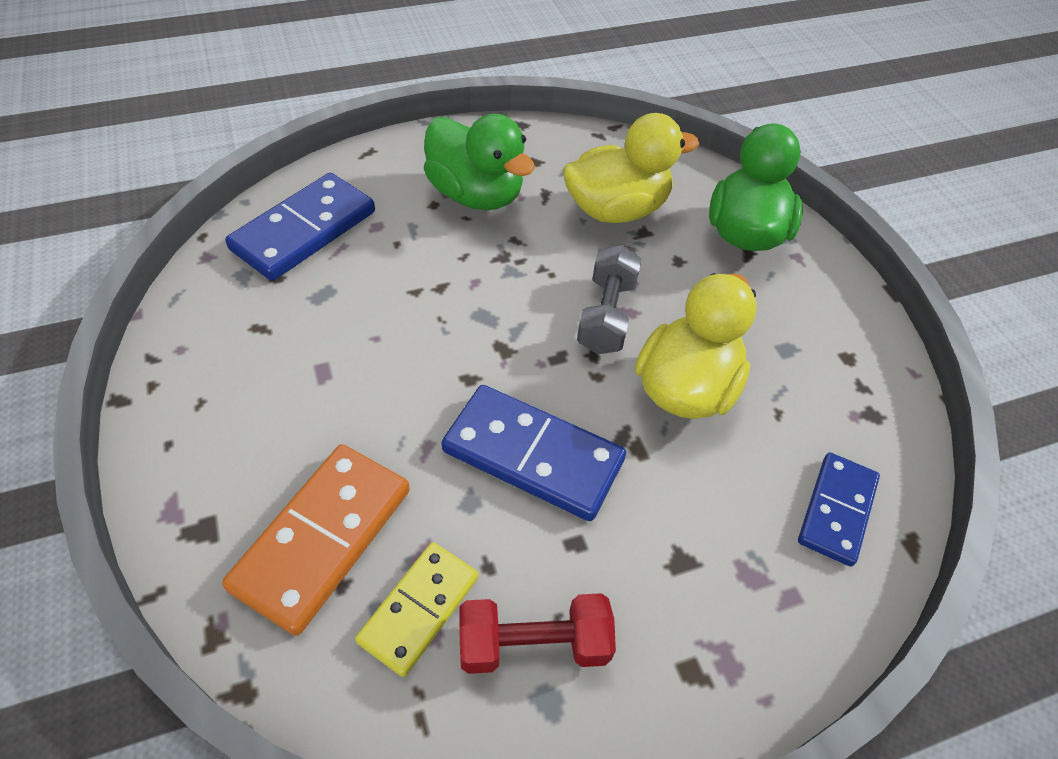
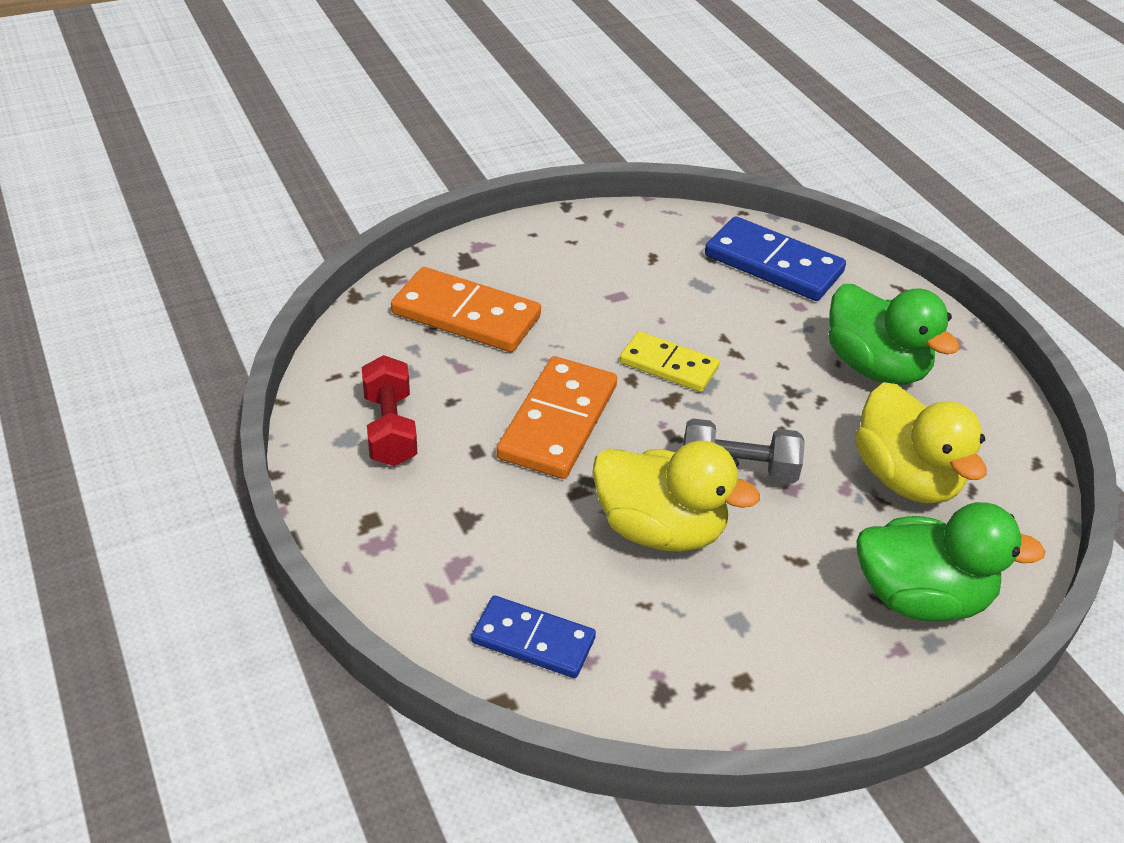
camera: 85 degrees right, 10 degrees down
(419, 609) = (414, 367): yellow domino -> yellow domino (668, 365)
(476, 195) = (875, 367): green duck -> green duck turned 75 degrees counterclockwise
(533, 456) = (557, 422): blue domino -> orange domino

